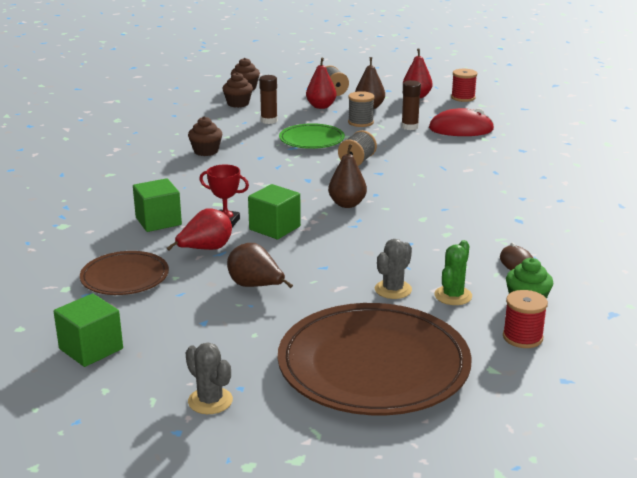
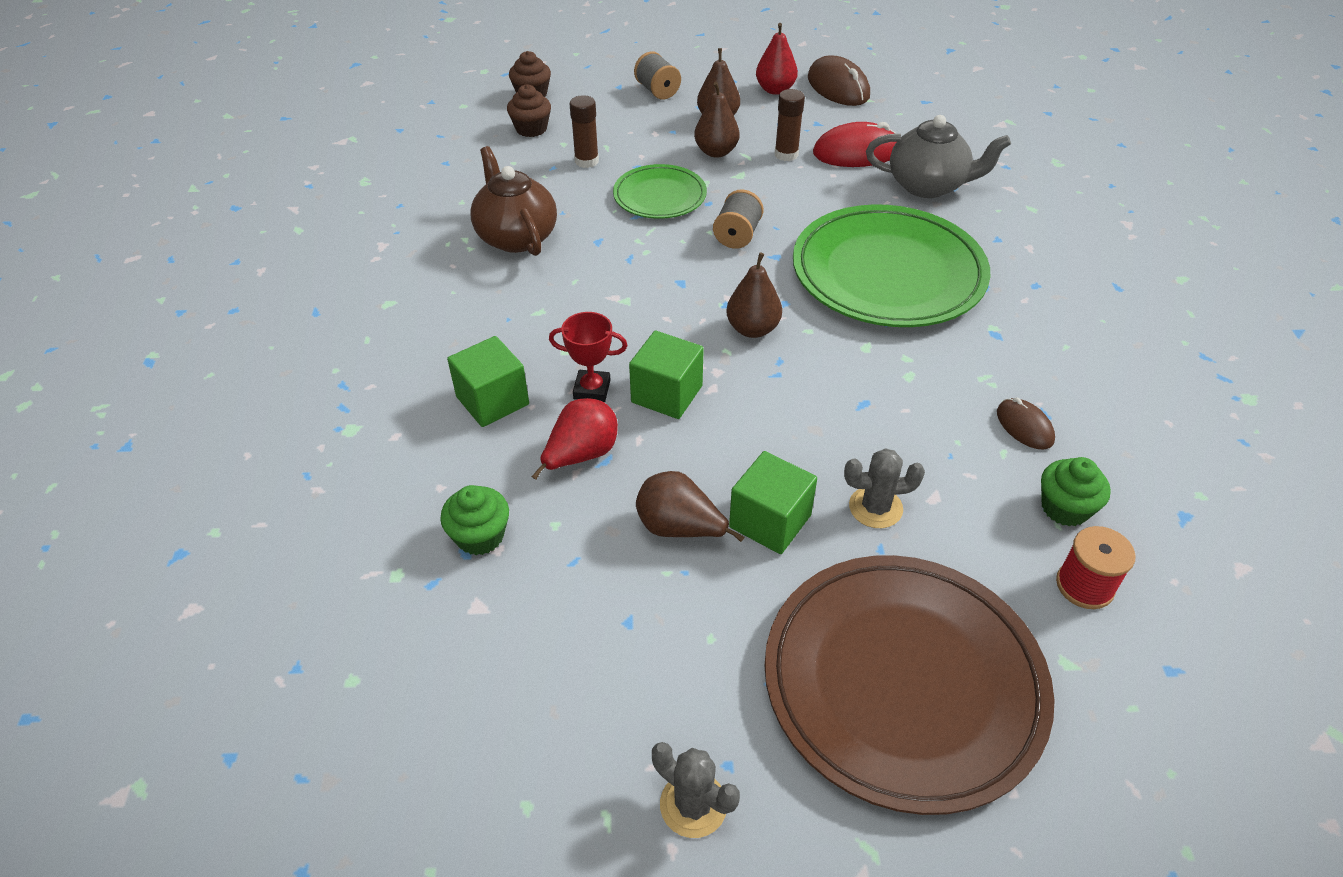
camera: 10 degrees left, 20 degrees up
(91, 349) = (477, 712): green cube -> green cube (770, 521)
(125, 277) = (480, 536): brown plate -> green cupcake
(206, 151) = (516, 237): brown cupcake -> brown teapot
(321, 106) = (650, 123): red pear -> none
(360, 122) = (716, 152): grey spool -> brown pear
(393, 289) = (875, 507): grey cactus -> grey cactus turned 60 degrees clockwise
(453, 296) = (961, 509): green cactus -> none
(455, 186) = (888, 273): none -> green plate
(463, 98) = (838, 87): red spool -> brown mouse
(505, 148) = (928, 186): none -> grey teapot

